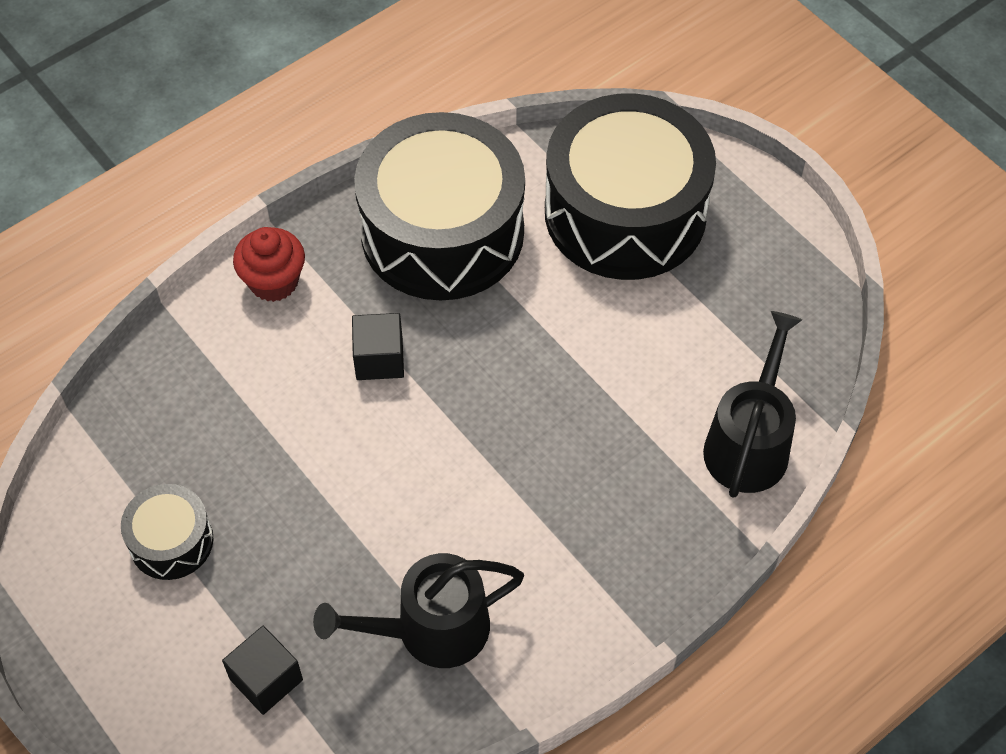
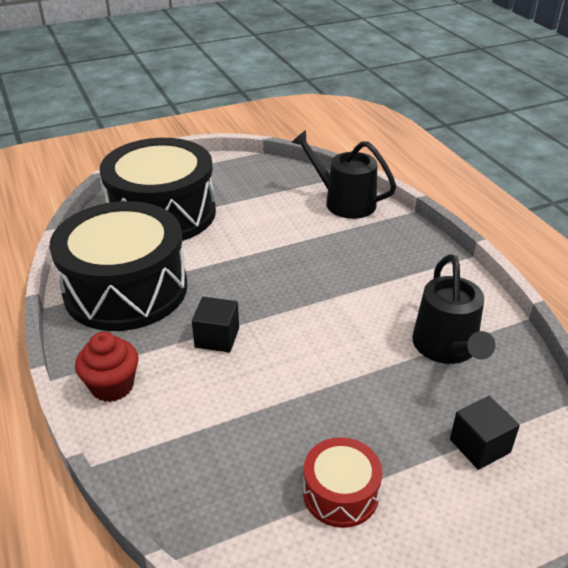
camera: 75 degrees left, 20 degrees down
(171, 541) = (340, 493): black drum -> red drum

